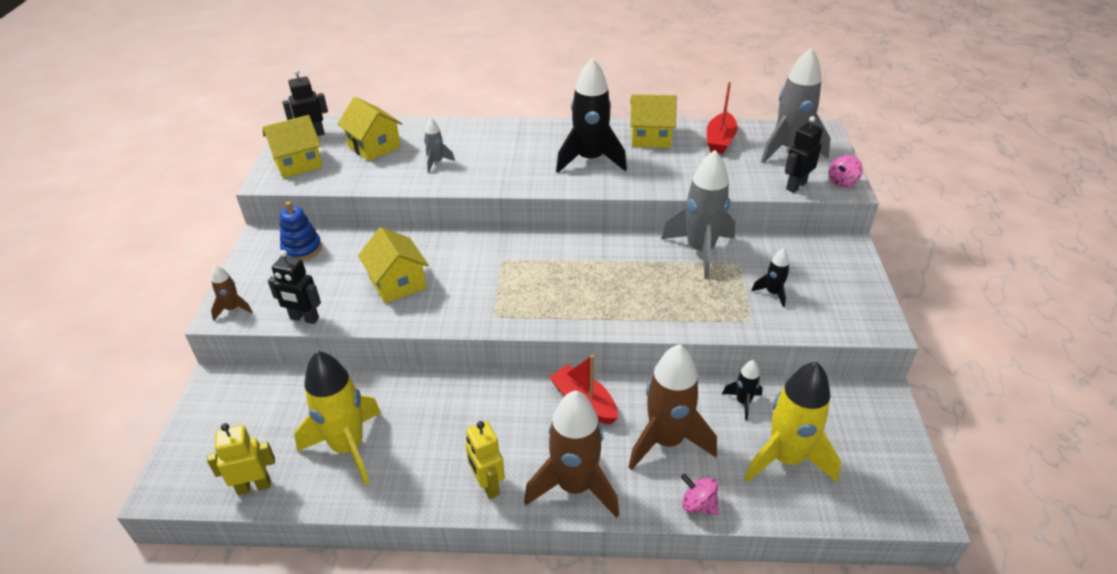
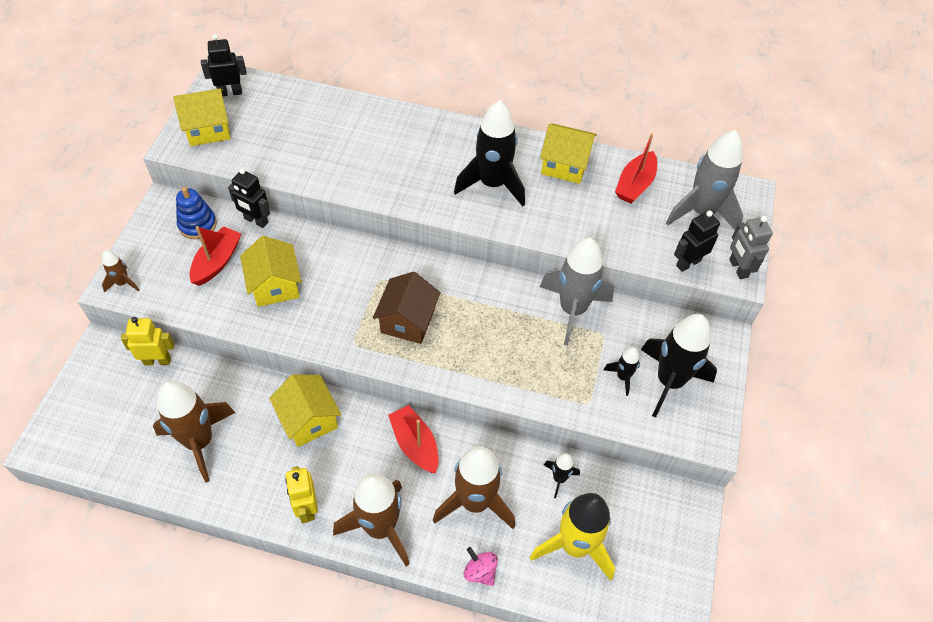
camera: 10 degrees right, 15 degrees up
(254, 486) = (115, 461): yellow robot -> yellow robot (157, 360)
(304, 318) = (183, 308): black robot -> black robot (256, 221)
(331, 274) = (217, 262): none -> red boat
(348, 447) = (199, 441): yellow rocket -> brown rocket
(374, 146) = (286, 121): yellow house -> yellow house (309, 420)
(436, 162) = (340, 155): grey rocket -> none
(543, 287) = (407, 321): none -> brown house
(818, 288) = (669, 381): none -> black rocket
(842, 182) = (738, 268): pink spinning top -> grey robot

